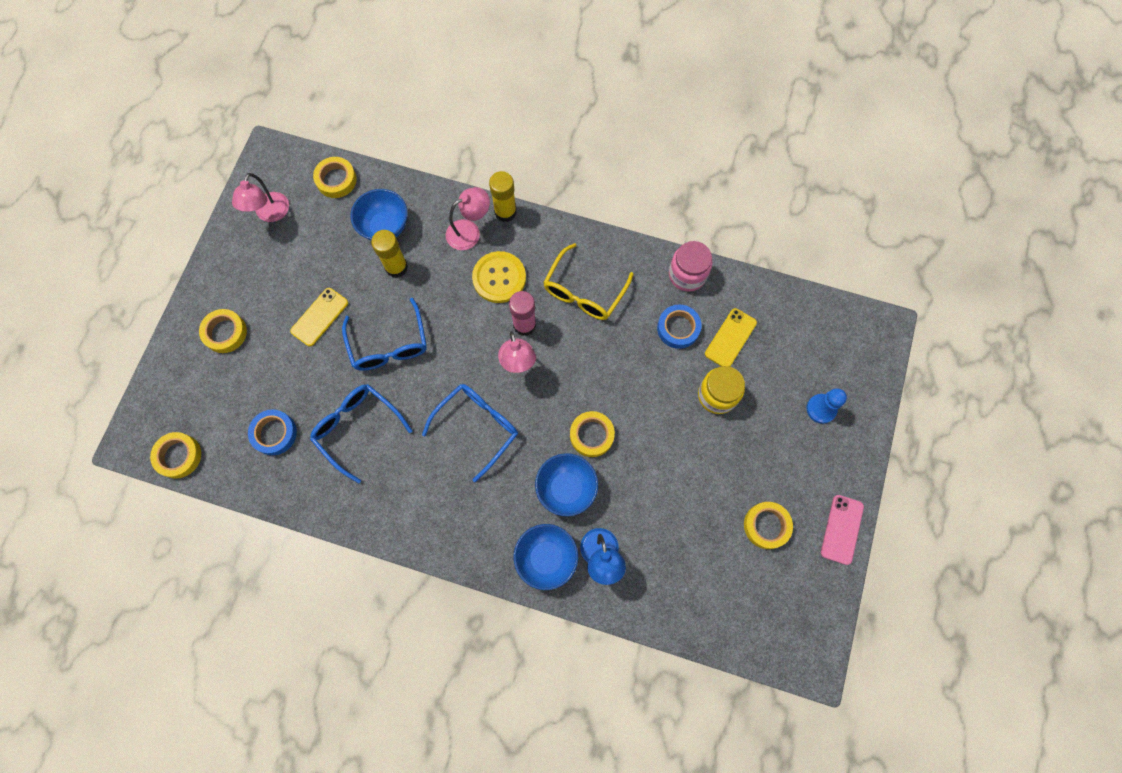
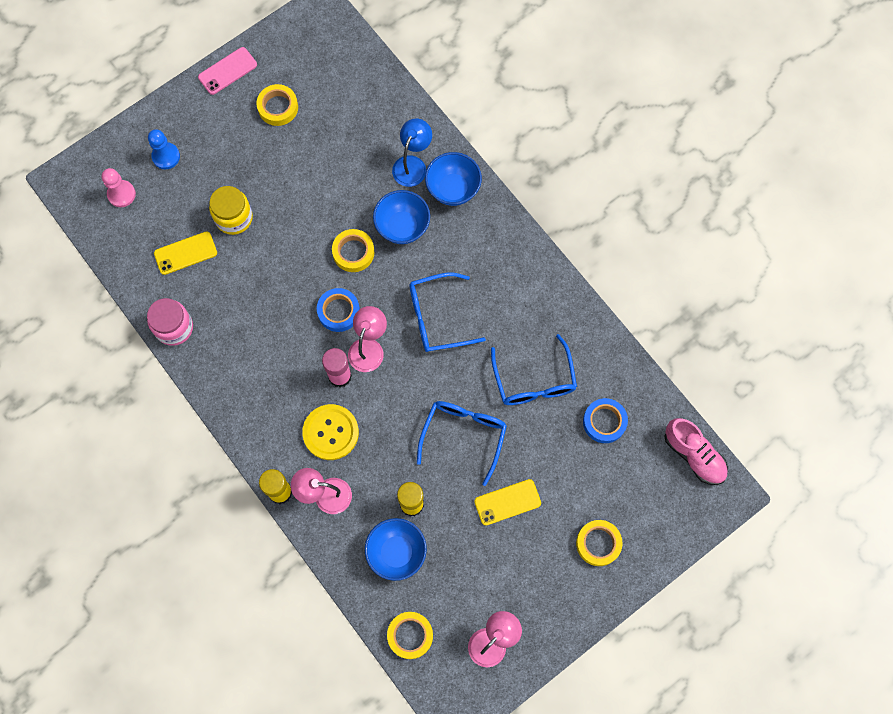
camera: 145 degrees left, 0 degrees up
(178, 456) = (694, 455): yellow tape -> pink shoe
(584, 292) = (270, 371): yellow glasses -> none
(678, 328) = (219, 289): blue tape -> blue tape (338, 311)
(826, 350) = (121, 194): none -> pink pawn

